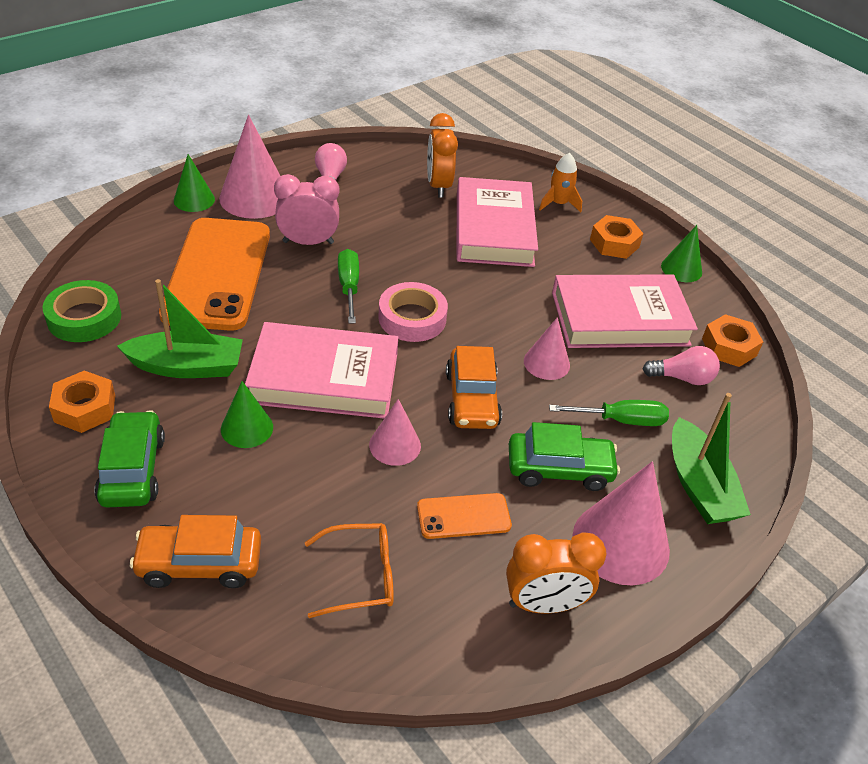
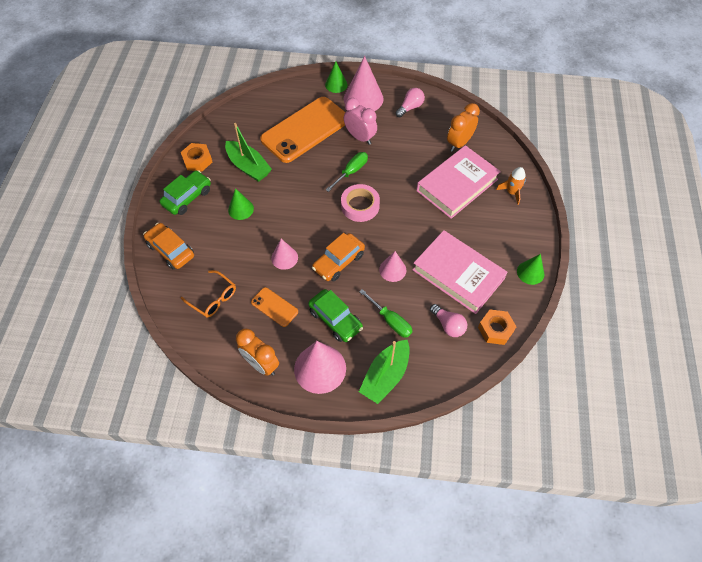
camera: 50 degrees right, 15 degrees up
(84, 318) = (236, 119): green tape -> none
(324, 378) = (292, 208): pink book -> none
(614, 243) = (512, 234): orange nut -> none

